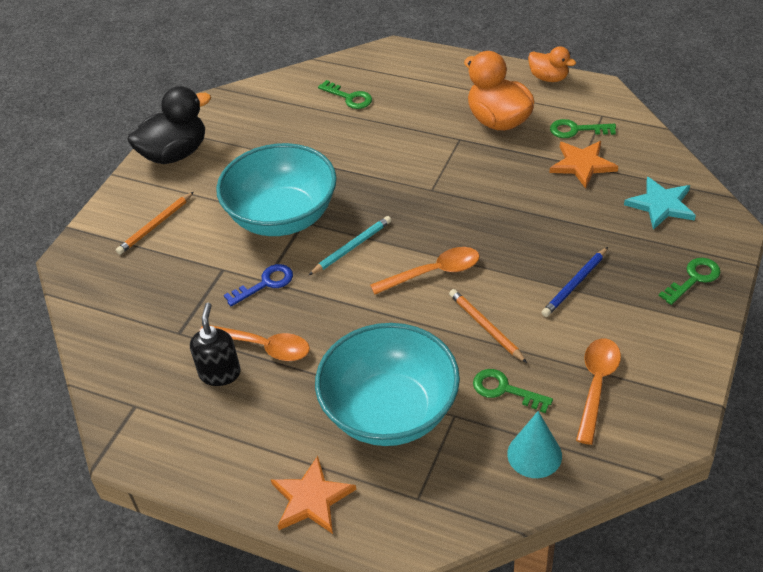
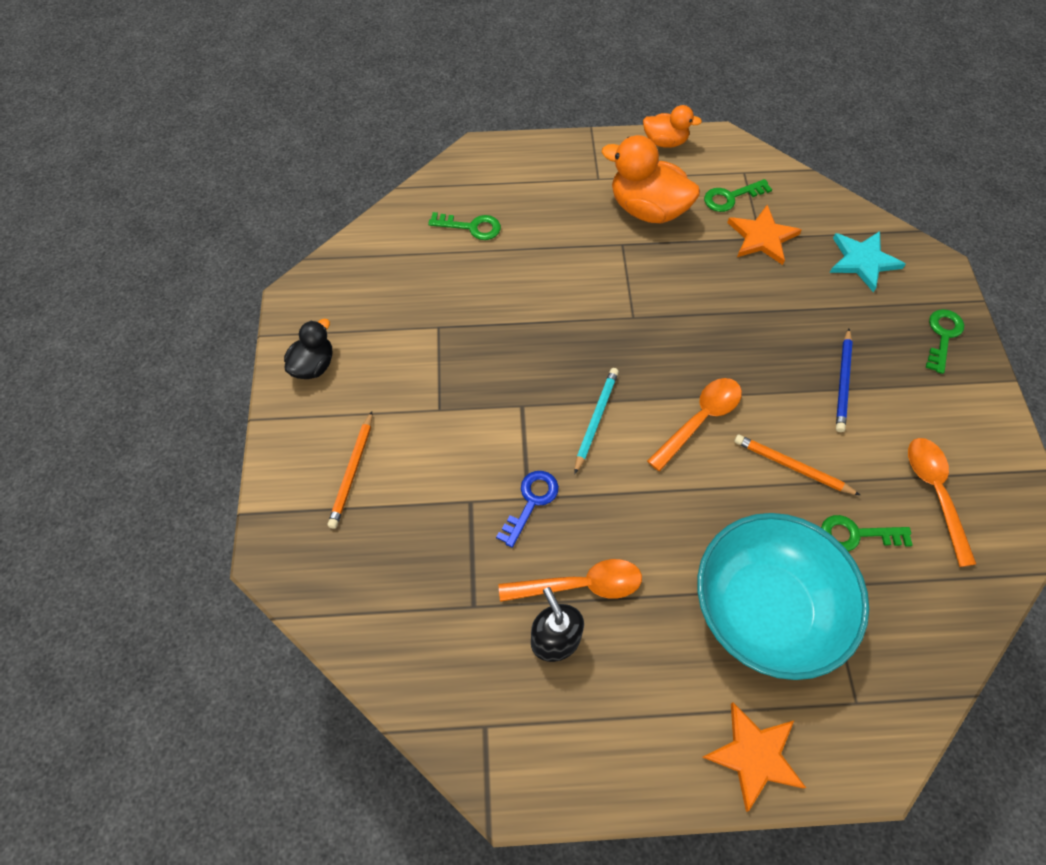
camera: 30 degrees left, 15 degrees up
(175, 154) = (313, 365): black duck -> black duck, size x0.58
(282, 217) = (495, 407): turquoise bowl -> none
(534, 454) = (930, 599): turquoise cone -> none

